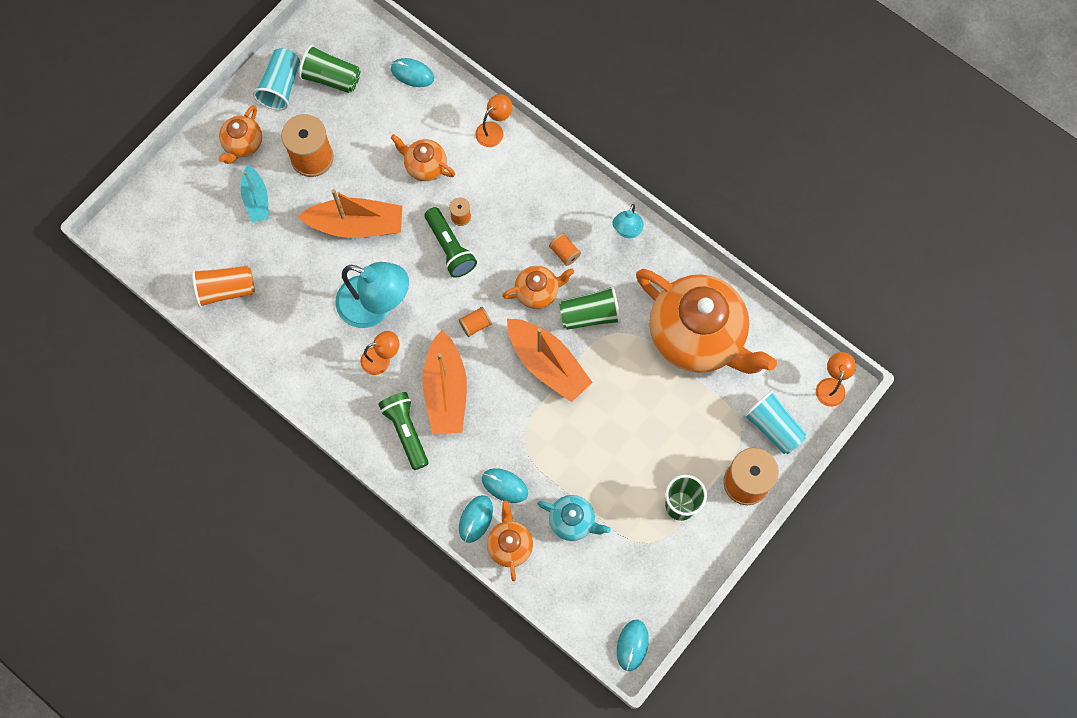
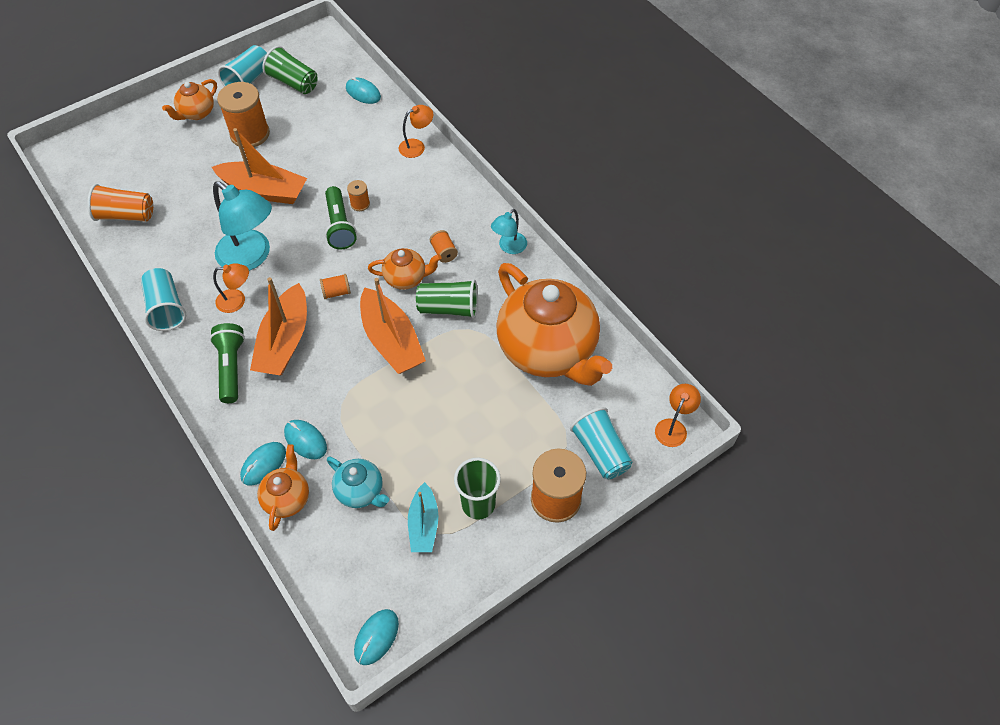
camera: 15 degrees right, 15 degrees down
(256, 199) = (187, 154): turquoise boat -> turquoise boat (423, 524)
(315, 384) = (166, 308): none -> turquoise cup
(425, 166) = (345, 160): orange teapot -> none

